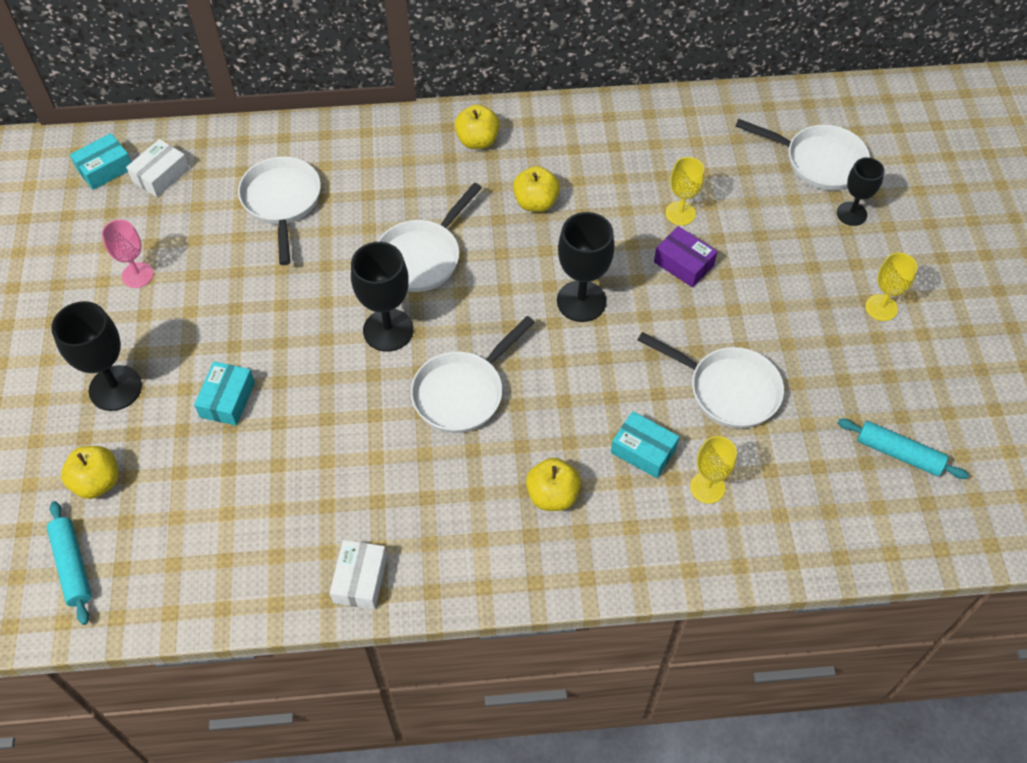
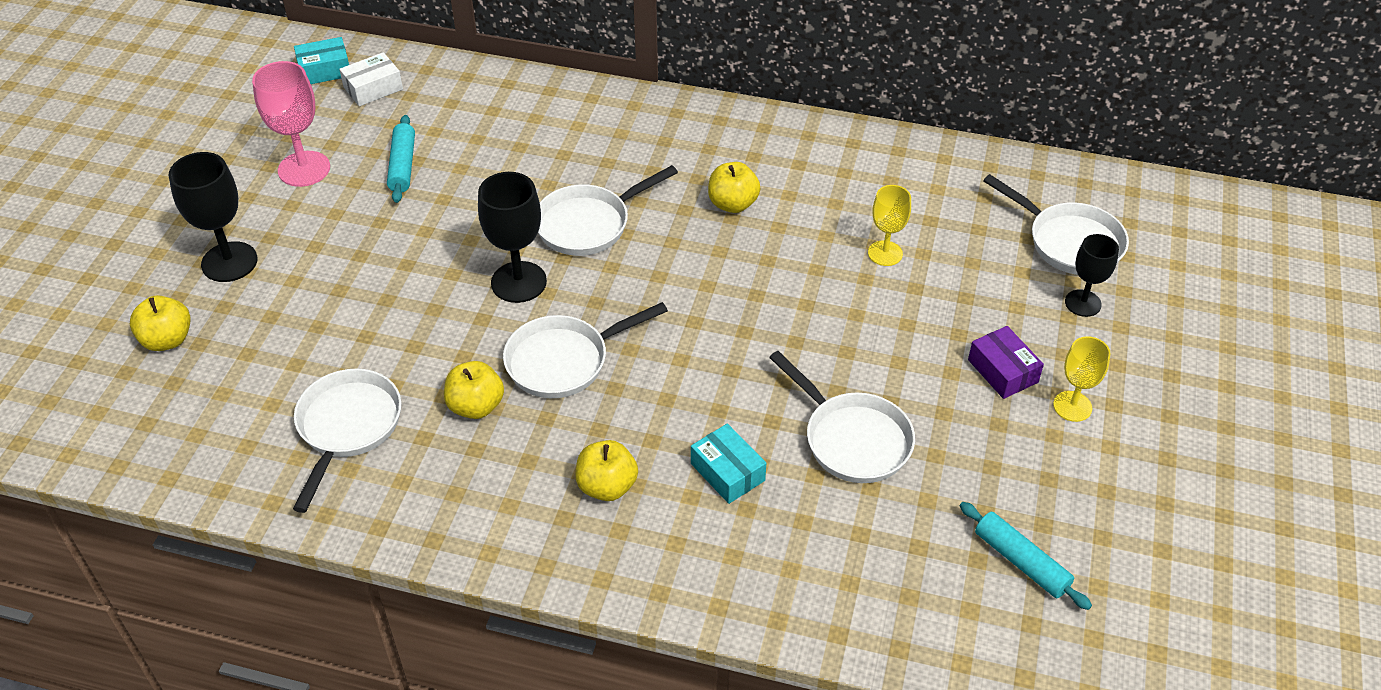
camera: 20 degrees right, 10 degrees down
(72, 566) = (103, 407): turquoise rolling pin -> turquoise rolling pin (402, 165)
(137, 275) = (304, 169): pink goblet -> pink goblet, size x1.57
(227, 399) = (328, 302): turquoise box -> none
(282, 202) = (475, 140): white pan -> white pan (347, 427)
(360, 579) = (367, 506): white box -> none
(477, 141) = (701, 132): yellow apple -> yellow apple (476, 406)
(581, 301) = (734, 309): black goblet -> none
(683, 263) = (864, 302): purple box -> purple box (1002, 371)
(707, 487) = (780, 530): yellow goblet -> none

